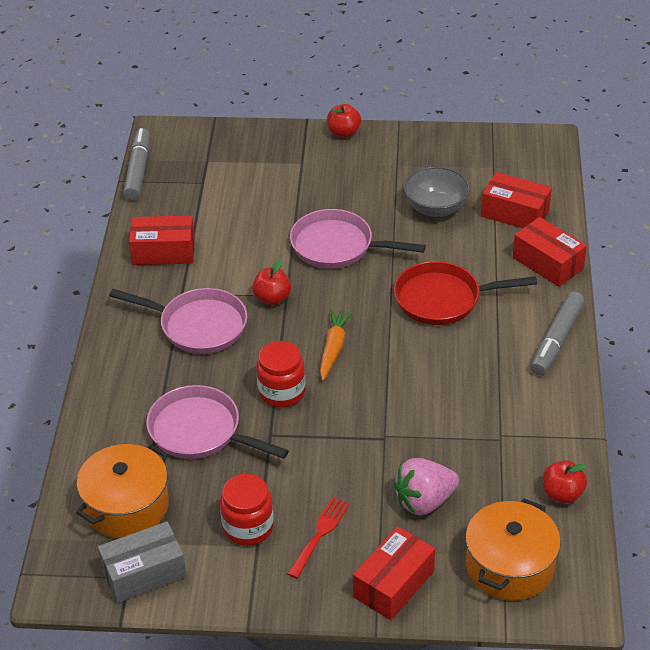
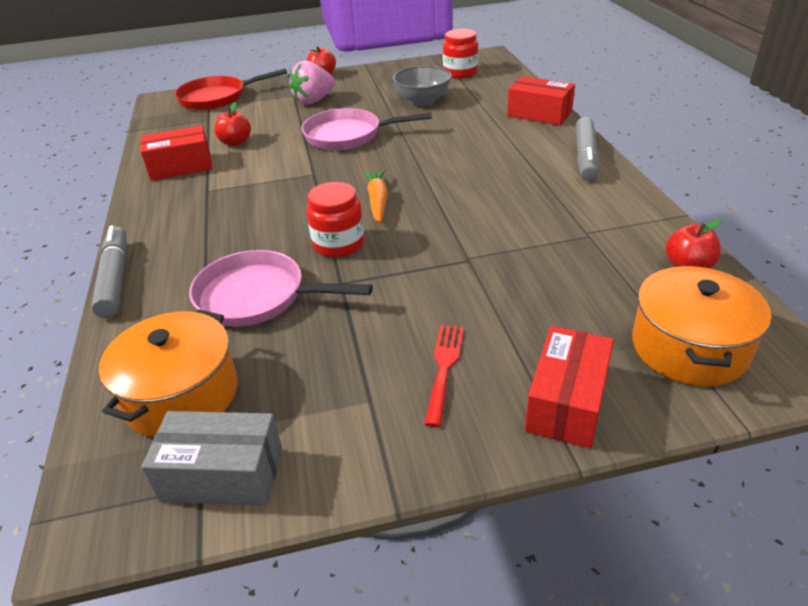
camera: 15 degrees left, 5 degrees down
(138, 170) = (145, 122): grey marker -> grey marker (115, 278)
(144, 573) = (222, 474): grey box -> grey box turned 45 degrees clockwise
(198, 326) = (230, 211): pink pan -> none
(248, 527) = (350, 381): red jar -> red jar (460, 73)
(272, 298) = (300, 178): red apple -> red apple (235, 142)
(424, 501) = (547, 306): pink strawberry -> pink strawberry (314, 100)
(443, 299) = (464, 150): red pan -> red pan (217, 98)
(515, 213) = (491, 93): red box -> none

